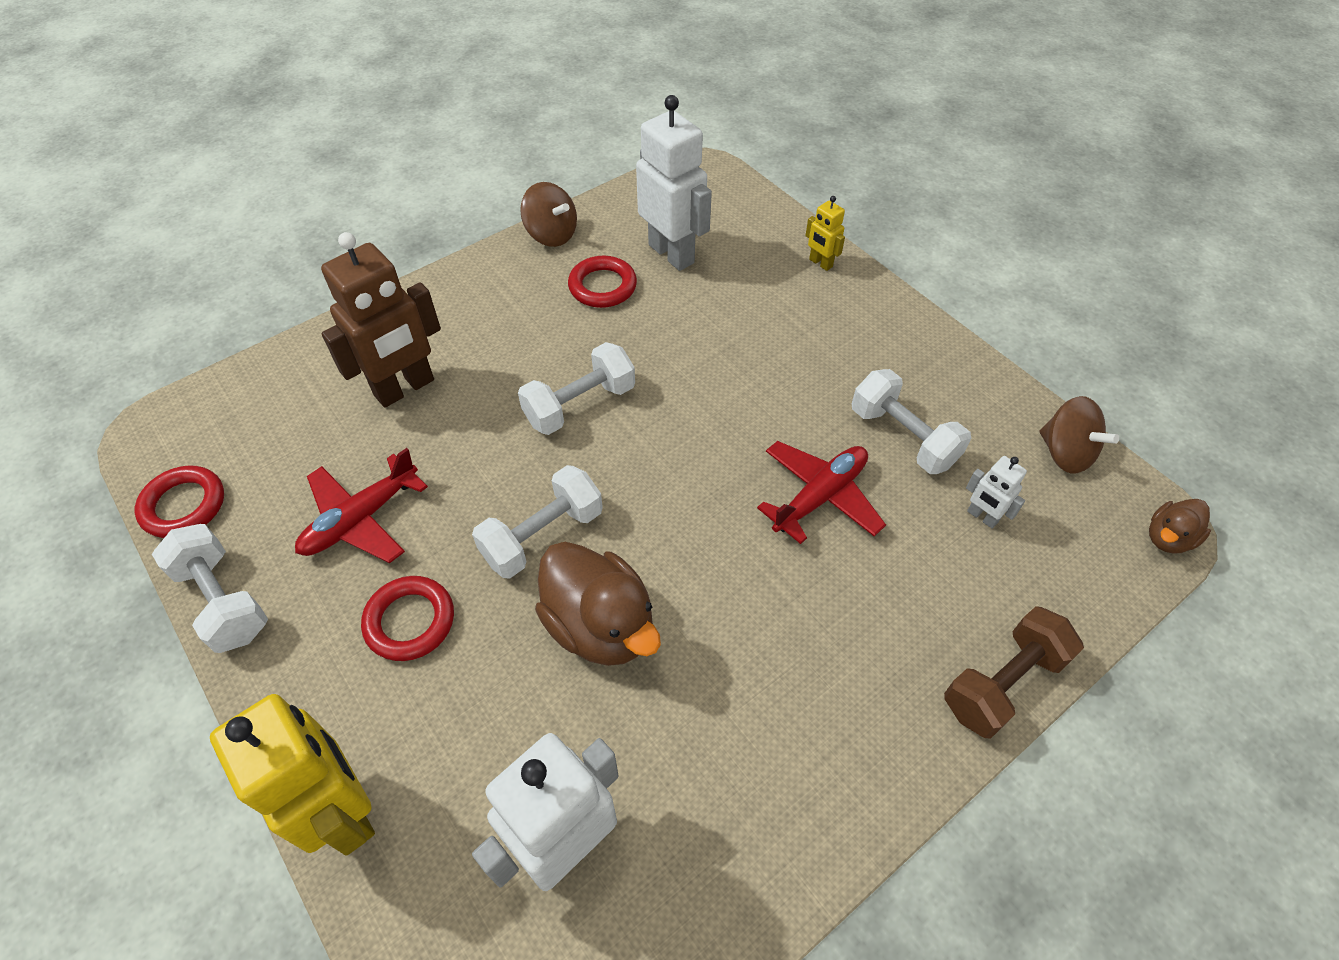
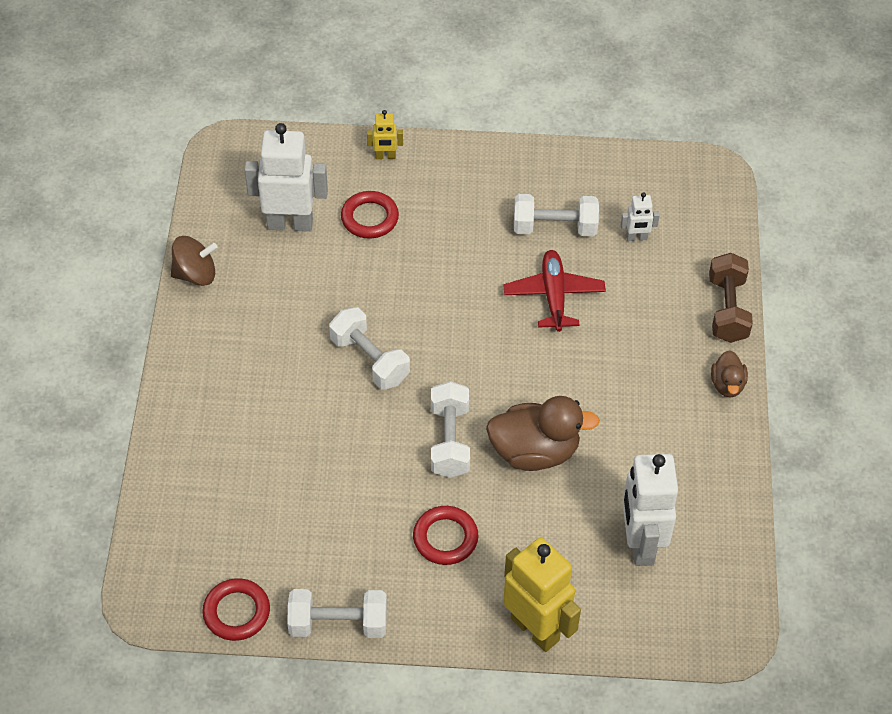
camera: 50 degrees left, 0 degrees up
(345, 811) = (535, 629): yellow robot -> yellow robot turned 45 degrees clockwise
(361, 519) = (345, 523): red plane -> none
(405, 388) = (257, 442): brown robot -> none
(580, 405) = (369, 360): white dumbbell -> white dumbbell turned 45 degrees counterclockwise
(602, 286) = (279, 280): red ring -> red ring (369, 218)
(1065, 453) = (636, 168): brown spinning top -> none
(1168, 538) = (723, 175): brown duck -> brown duck (727, 385)

